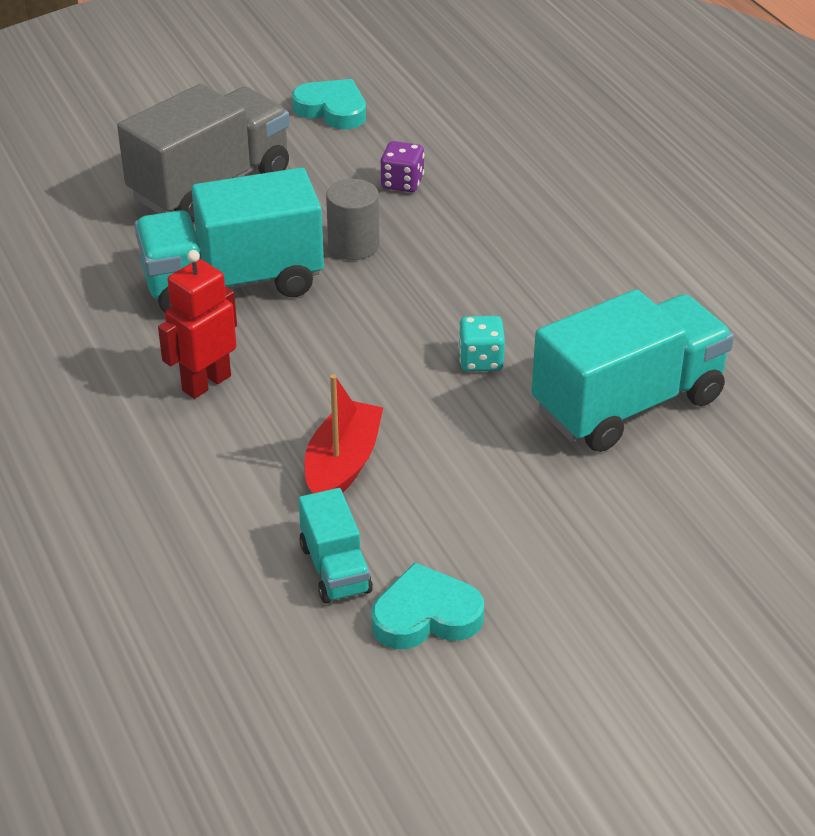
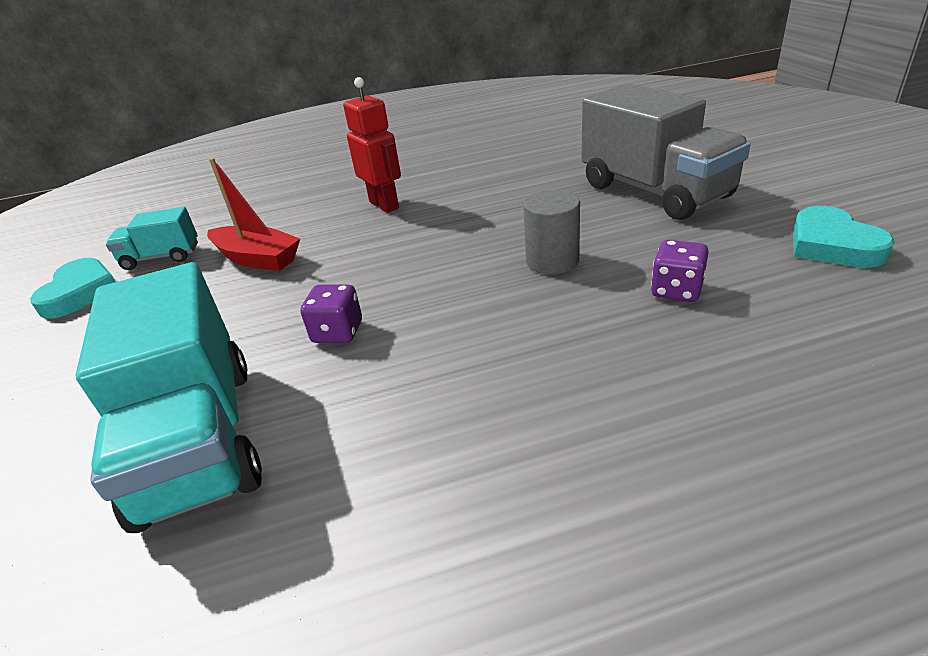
camera: 105 degrees right, 5 degrees down
(233, 283) = (504, 208): turquoise truck -> none
(332, 110) = (832, 245): turquoise heart -> turquoise heart turned 120 degrees clockwise
(480, 360) = (337, 332): turquoise dice -> purple dice

